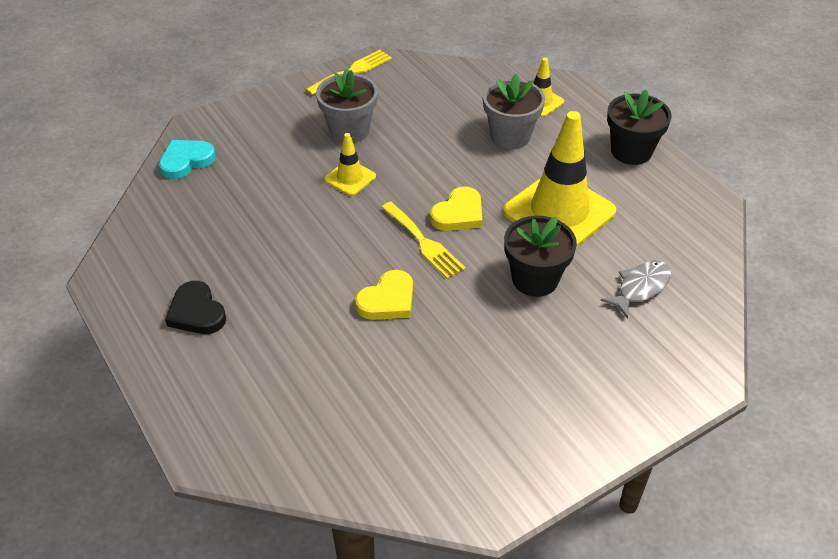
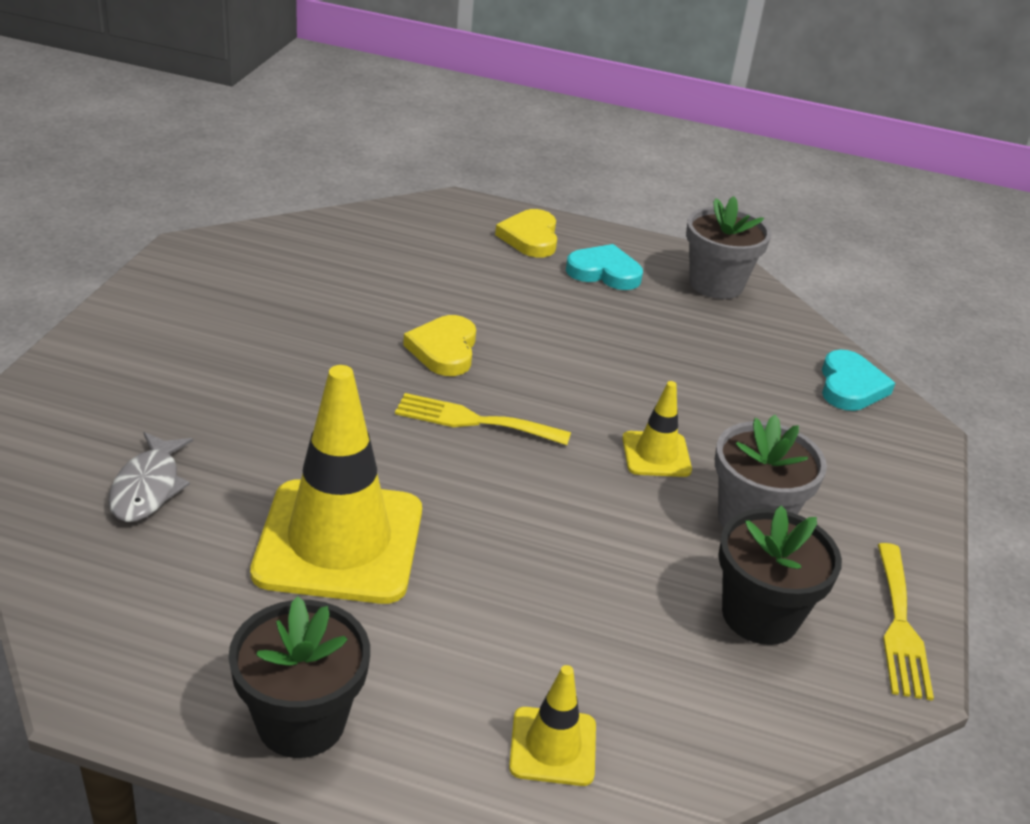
camera: 135 degrees right, 10 degrees down
(196, 312) = (604, 272): black heart -> turquoise heart
(458, 214) = (471, 474): yellow heart -> yellow heart (530, 238)
(510, 136) = (529, 637): grey flower pot -> grey flower pot (716, 284)
(535, 279) = (298, 438): black flower pot -> black flower pot (760, 615)

